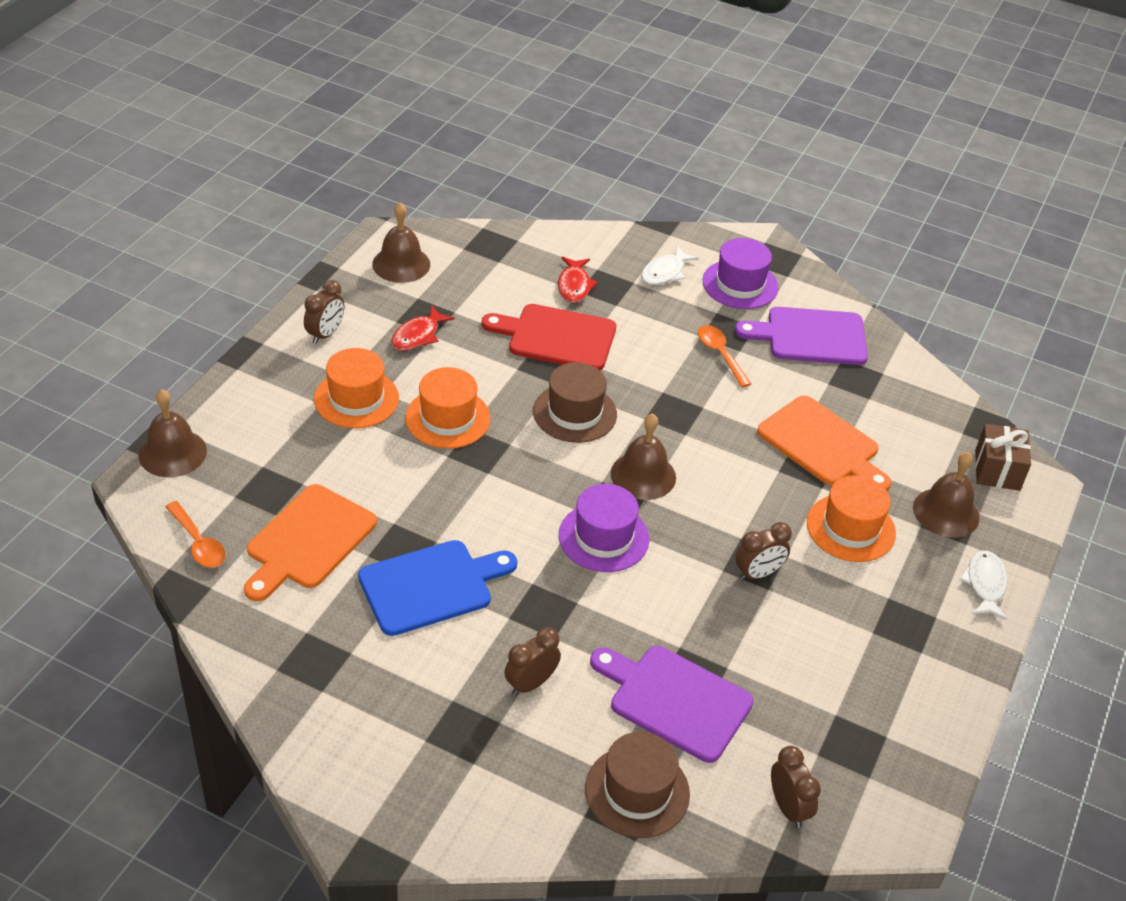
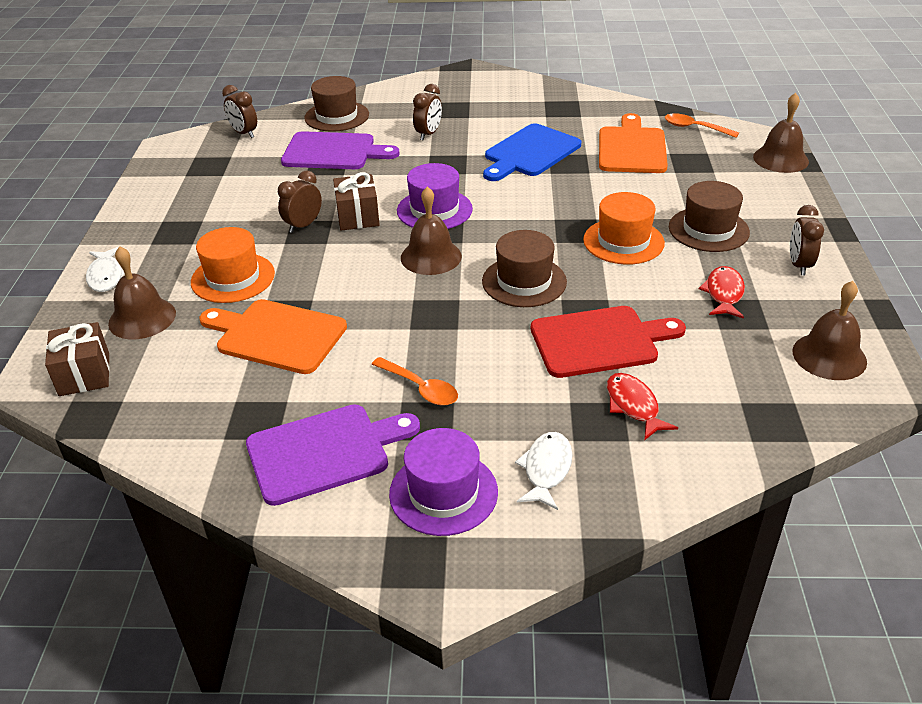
camera: 160 degrees right, 5 degrees down
(356, 399) = (708, 229): orange hat -> brown hat
(692, 562) = (358, 216): none -> brown gift

